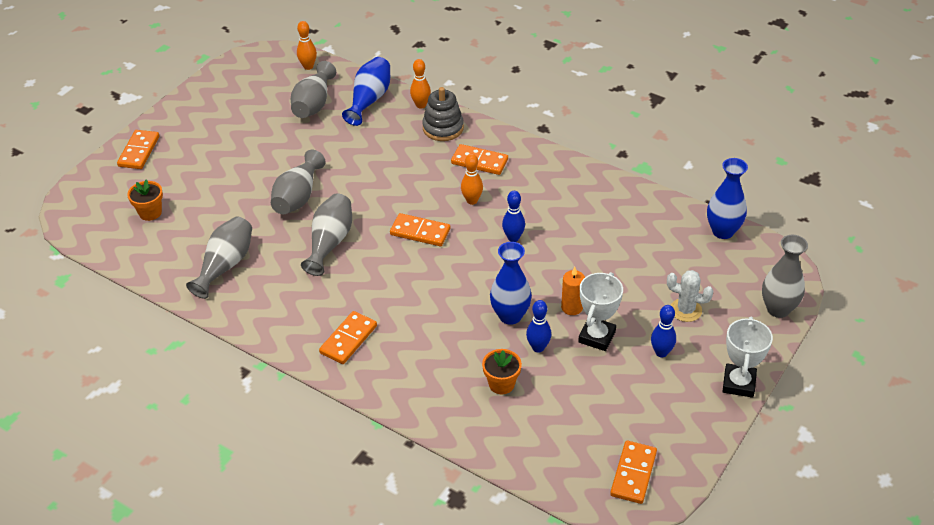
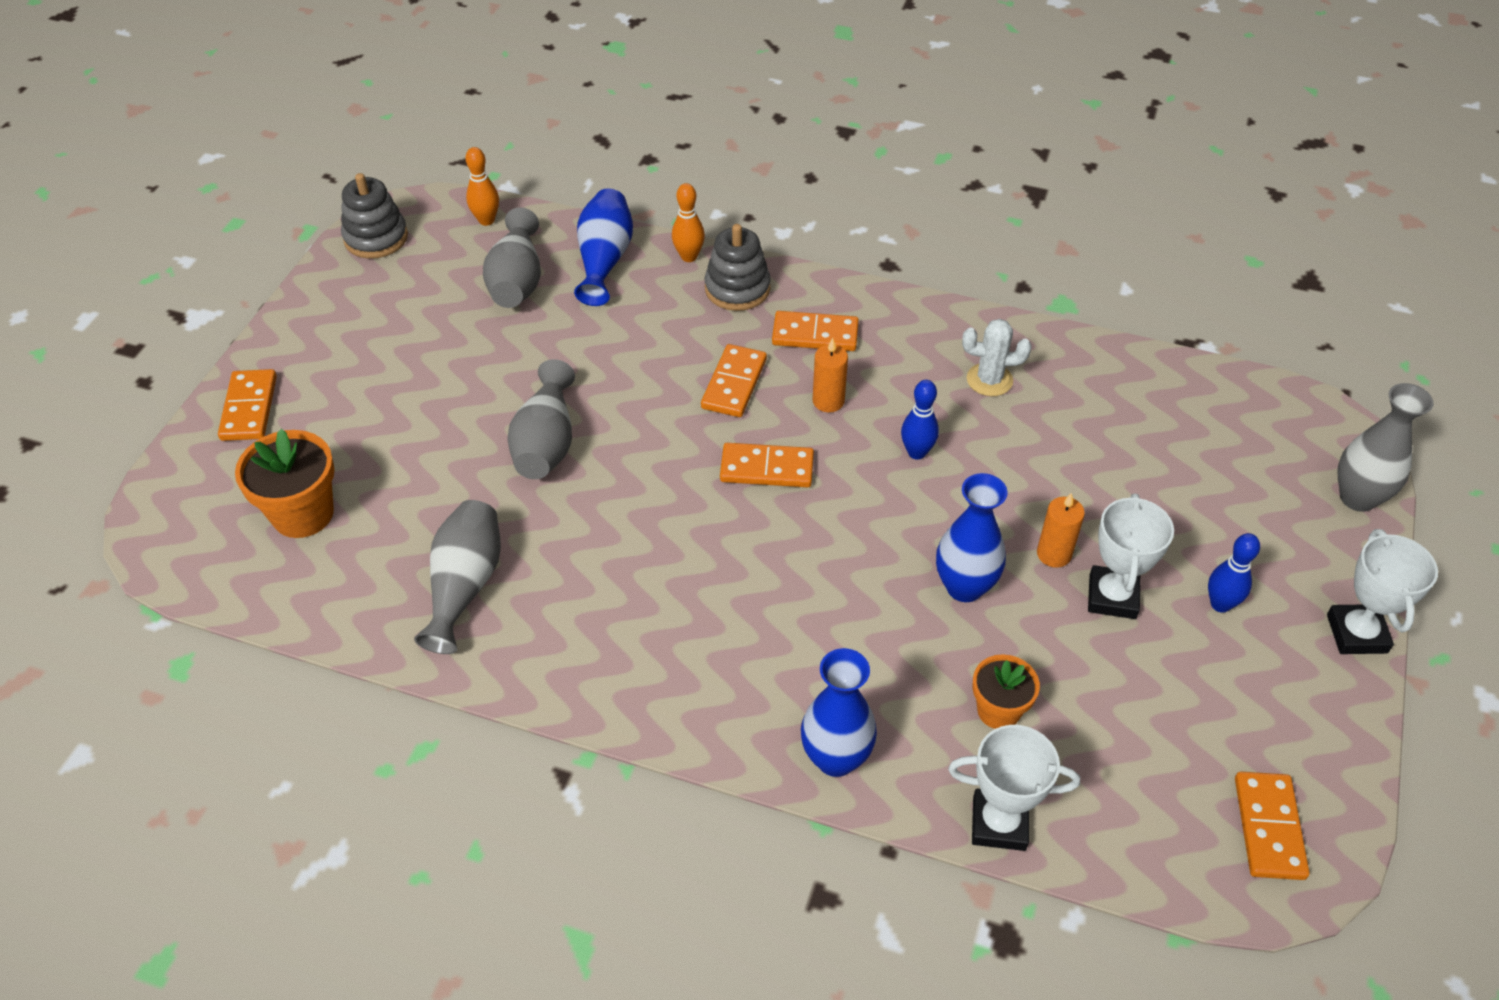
camera: 15 degrees left, 5 degrees up
(150, 212) = (303, 514): orange flower pot -> orange flower pot, size x1.57
(240, 67) = (376, 238): none -> grey stacking toy
(330, 242) = (627, 512): grey vase -> none
(348, 339) = (719, 681): orange domino -> orange domino (734, 384)
(472, 200) = (828, 401): orange bowling pin -> orange candle
(476, 441) = (999, 823): none -> white trophy
(538, 347) = (1030, 634): blue bowling pin -> none
(685, 310) = (1225, 525): white cactus -> white cactus (989, 380)
(723, 231) = (1223, 386): blue vase -> blue vase (836, 758)

